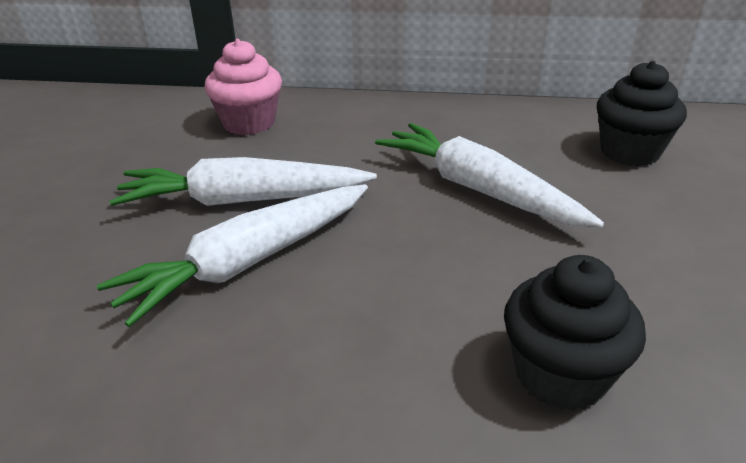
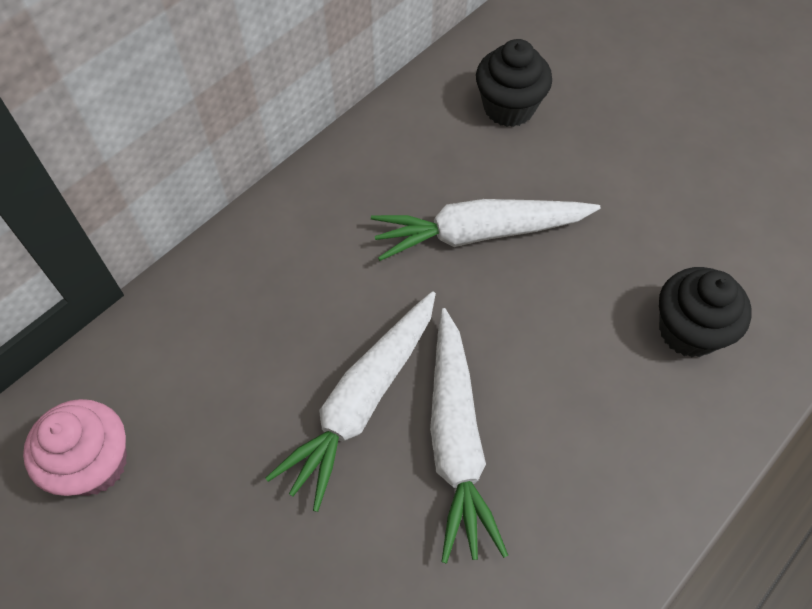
camera: 55 degrees left, 25 degrees up
(249, 123) = (220, 328): pink cupcake -> pink cupcake (94, 464)

